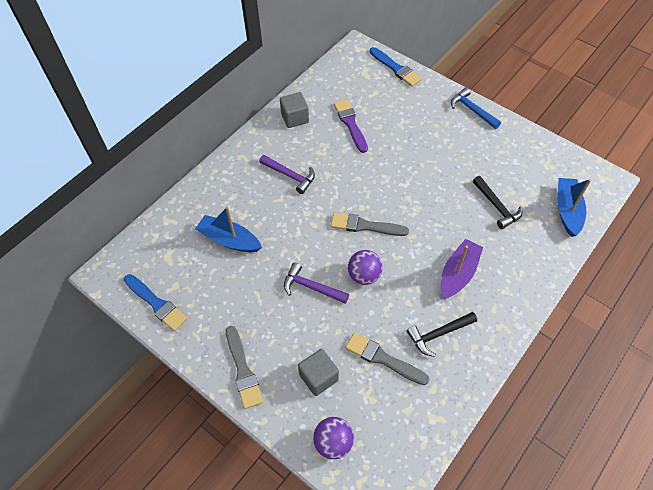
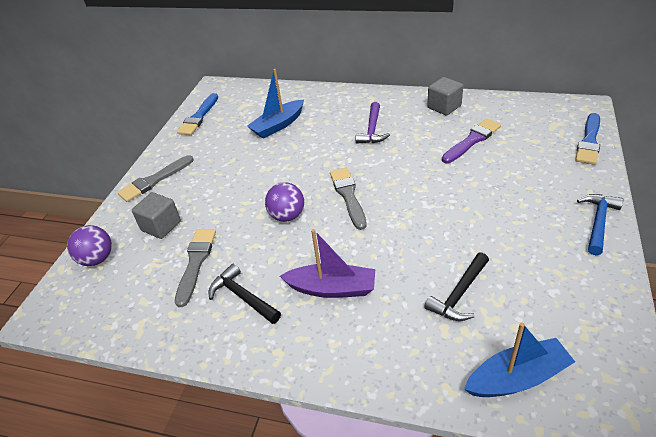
camera: 70 degrees right, 15 degrees down
(229, 240) = (278, 125): blue boat -> blue boat turned 135 degrees counterclockwise
(311, 287) = (255, 187): purple hammer -> none

